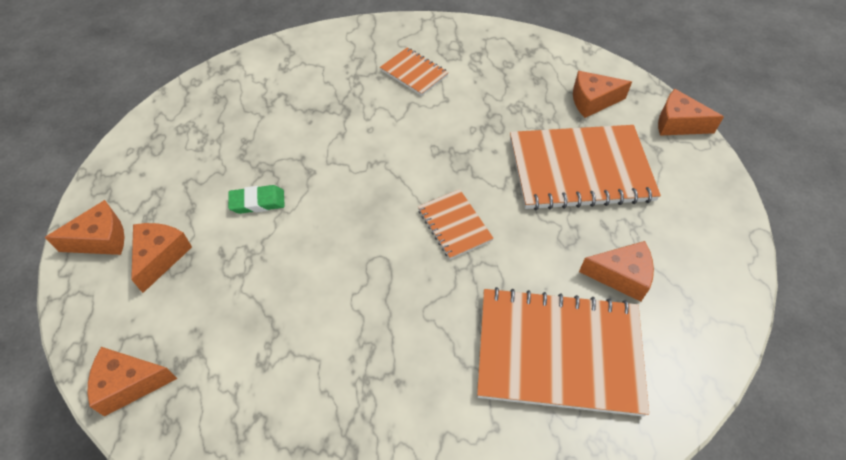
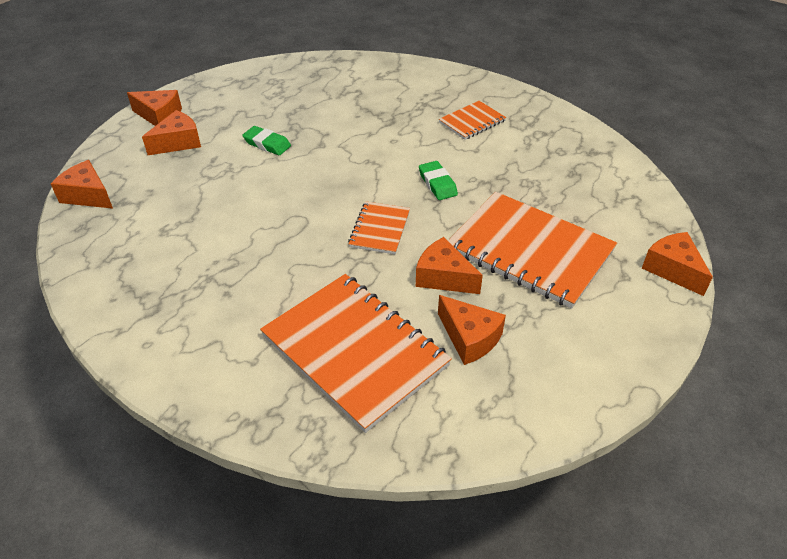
camera: 40 degrees right, 10 degrees down
(414, 73) = (472, 122): orange notebook -> orange notebook turned 60 degrees clockwise
(451, 151) = (437, 184): none -> green eraser
(592, 101) = (606, 212): orange cheese -> orange cheese (443, 277)

